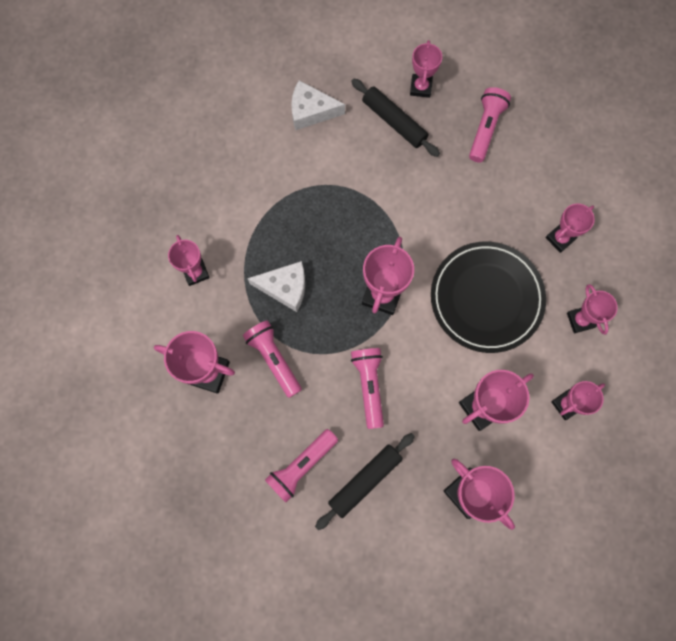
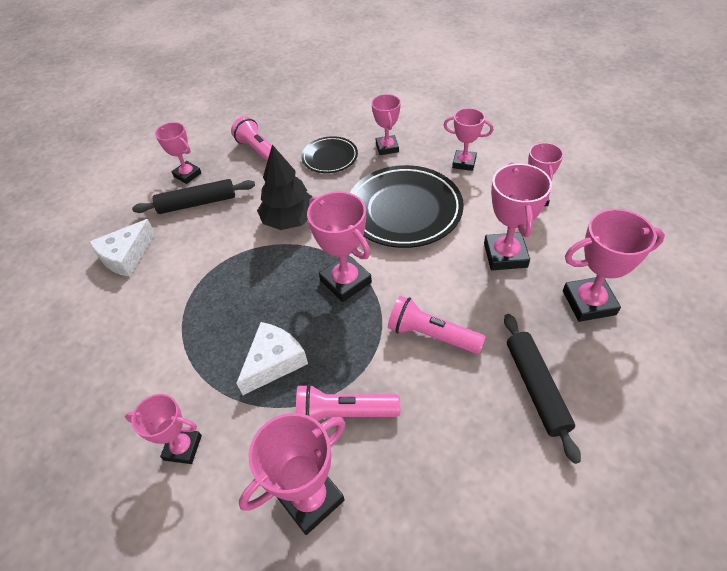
camera: 55 degrees left, 25 degrees down
(301, 466) = (488, 446): pink flashlight -> none
(419, 210) = (289, 220): none -> black tree
(515, 195) = (330, 157): none -> black plate

